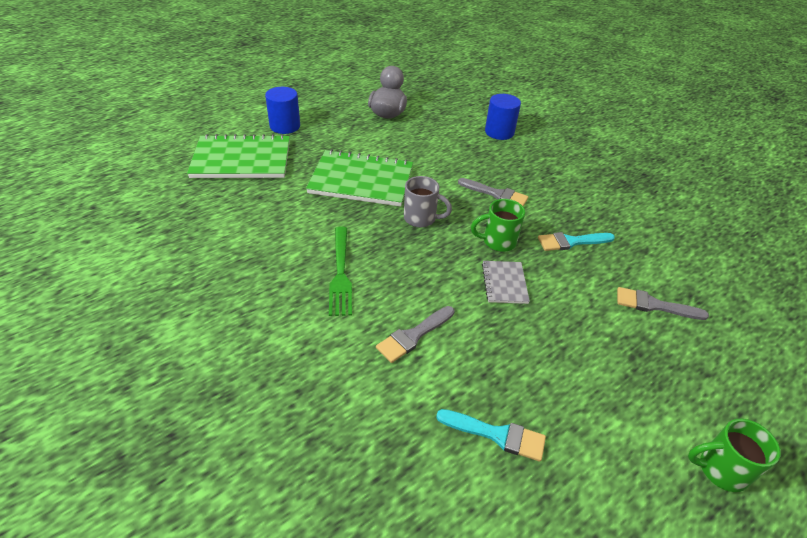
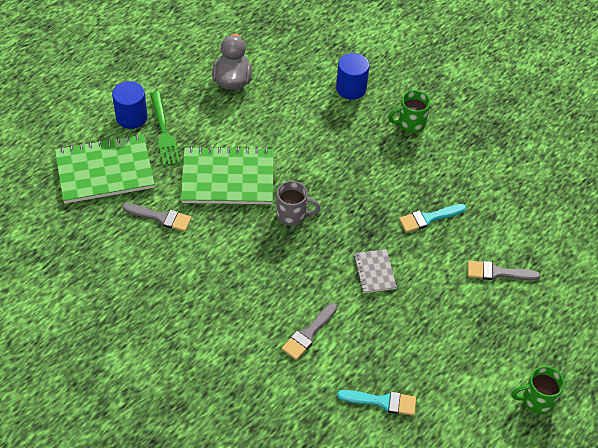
camera: 10 degrees left, 10 degrees up
(340, 273) = (236, 286): green fork -> green fork (164, 132)
(496, 194) = (357, 173): grey brush -> grey brush (160, 217)
(498, 242) = (364, 229): green mug -> green mug (410, 123)

